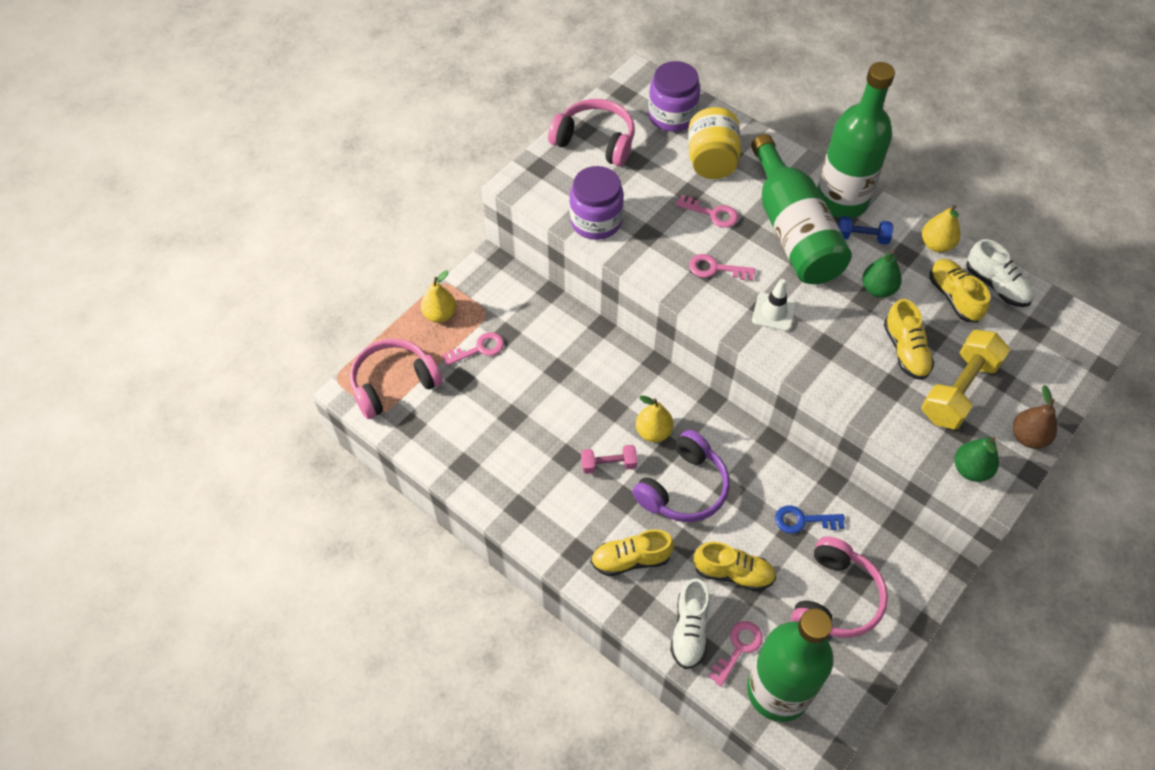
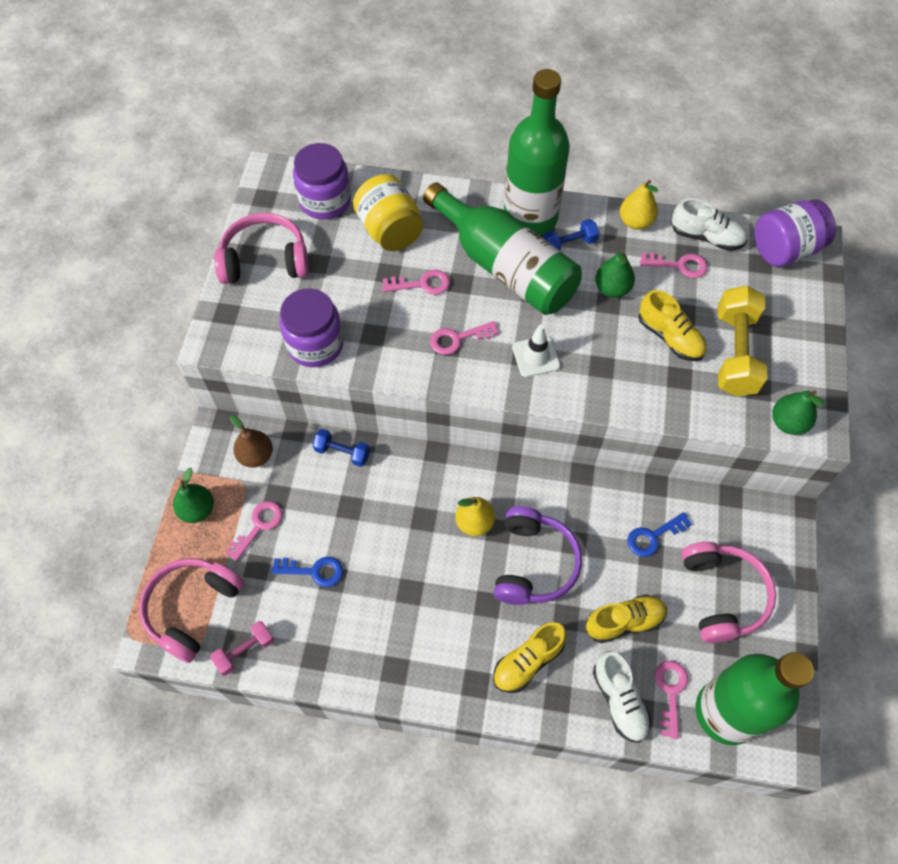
camera: 30 degrees left, 5 degrees up
(440, 314) = (197, 510): yellow pear -> green pear
(501, 403) = (314, 571): none -> blue key
(578, 326) = (342, 452): none -> blue dumbbell
(608, 464) = (452, 578): pink dumbbell -> pink dumbbell (245, 651)
(954, 297) = (679, 265): yellow shoe -> pink key
(1028, 437) = (814, 367): brown pear -> brown pear (256, 456)
(1067, 328) = (784, 249): none -> purple jar

